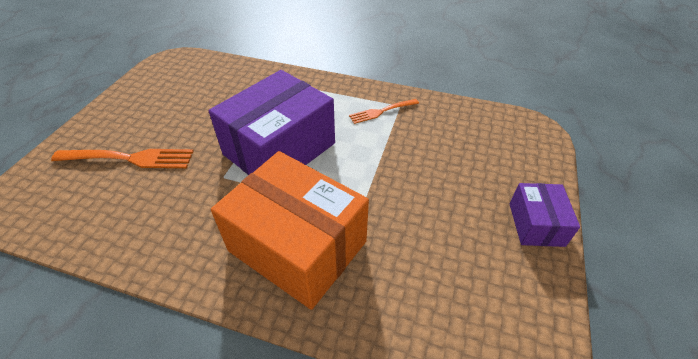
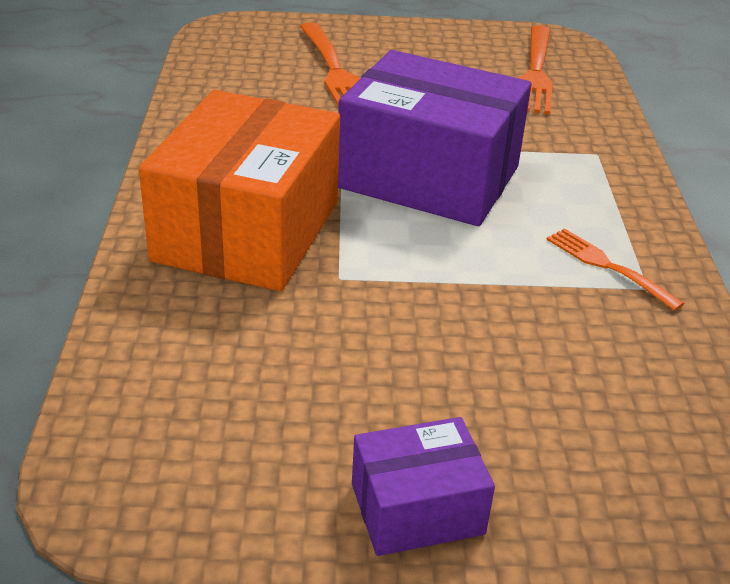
camera: 70 degrees right, 10 degrees down
(197, 78) = (535, 72): none -> orange fork

